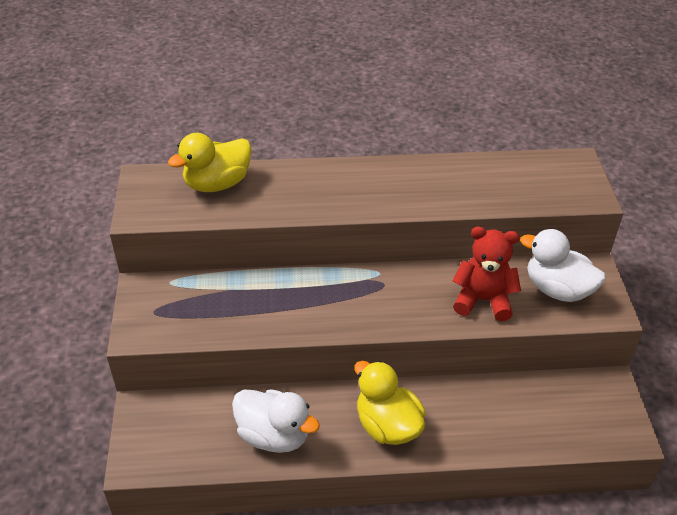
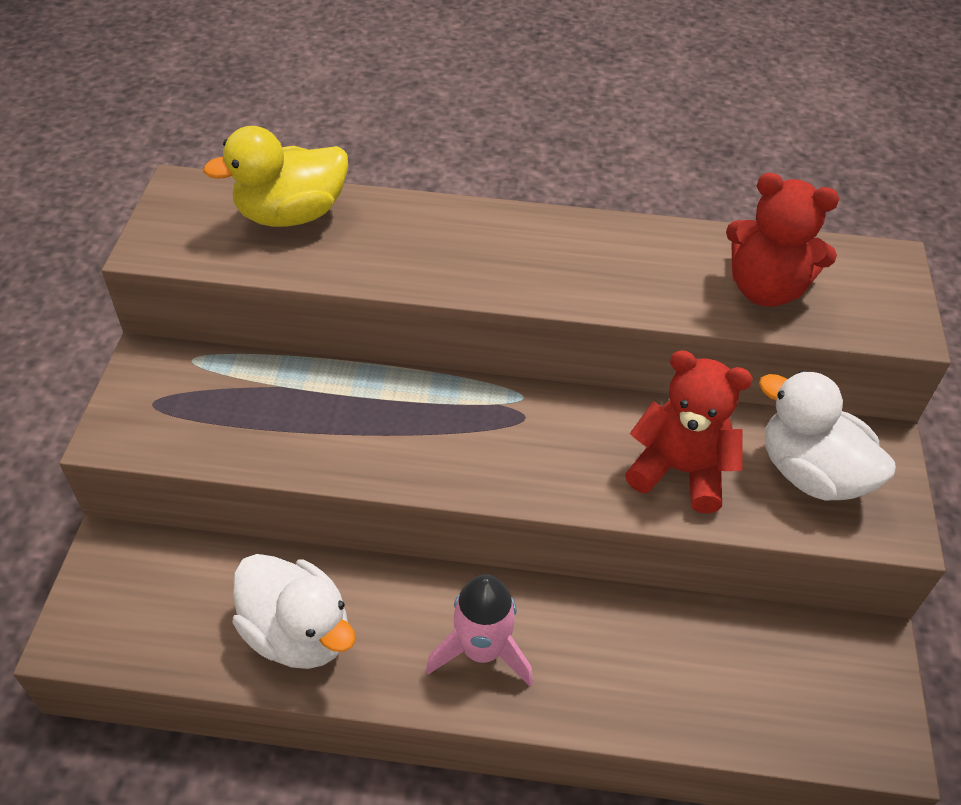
camera: 10 degrees right, 5 degrees up
(387, 426) = (482, 650): yellow duck -> pink rocket
(511, 187) = (765, 289): none -> red teddy bear

